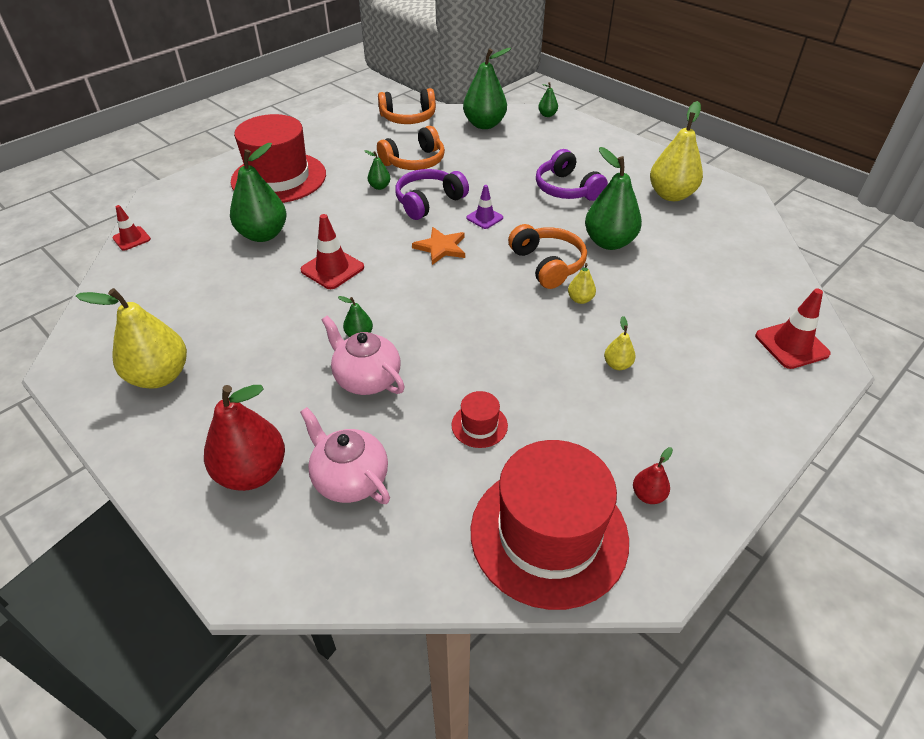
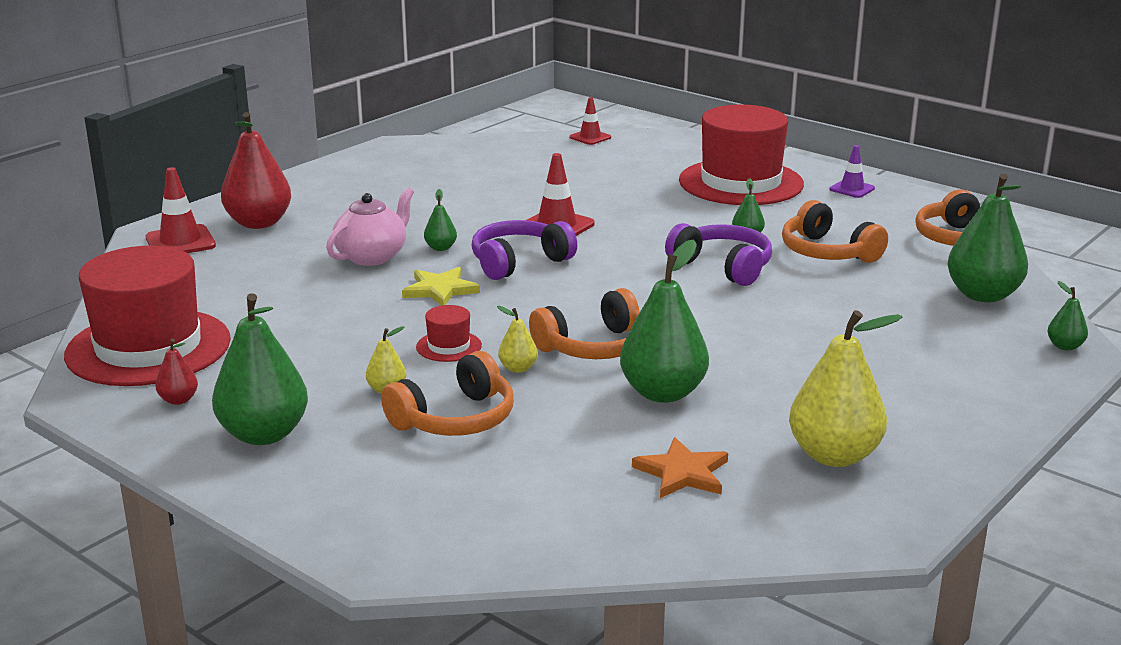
camera: 85 degrees right, 20 degrees down
(160, 376) = (382, 177): yellow pear -> none
(263, 234) = (615, 188): green pear -> green pear (264, 434)
(350, 479) = (241, 259): pink teapot -> none
(441, 247) = (615, 279): orange star -> orange star (683, 473)
(445, 336) = (440, 290): none -> yellow star
(479, 425) = (297, 312): red hat -> red hat (449, 346)
(484, 218) = (696, 303): purple traffic cone -> purple traffic cone (852, 189)
(566, 189) = (806, 362): purple headphones -> purple headphones (519, 262)
(655, 330) = (455, 419): none -> orange headphones
(791, 345) = (425, 530): red traffic cone -> red traffic cone (180, 242)

